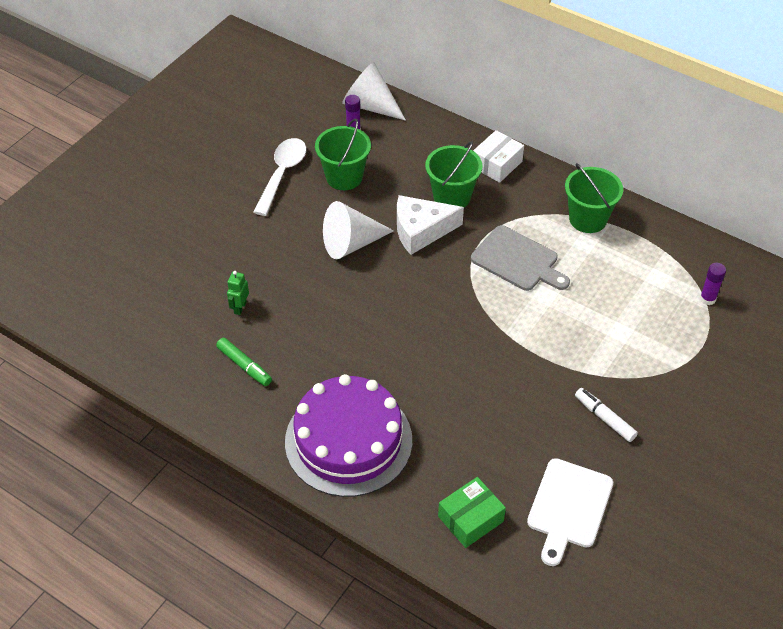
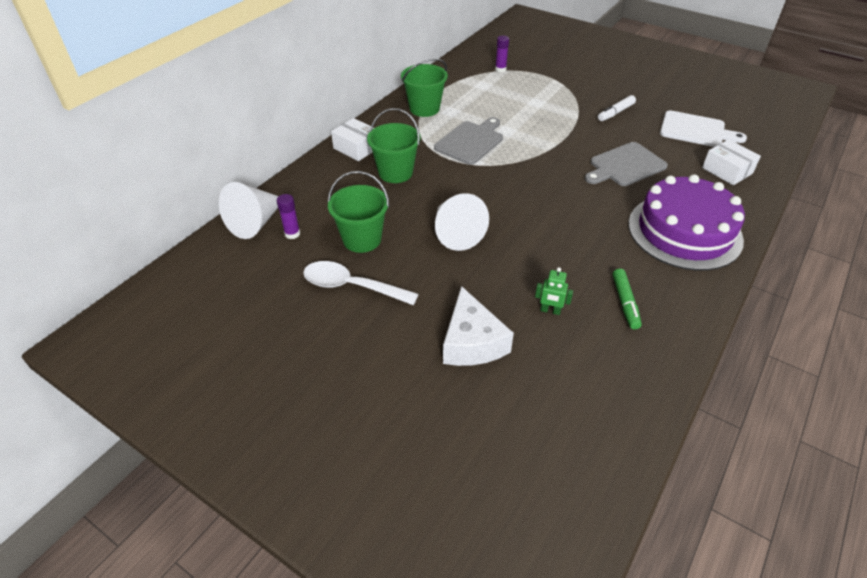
camera: 90 degrees left, 5 degrees down
(244, 366) = (625, 303): green marker -> green marker turned 135 degrees clockwise
(421, 231) = (438, 190): white cheese -> white cheese (472, 342)
(470, 519) = (727, 170): green box -> white box
(476, 407) = (625, 166): none -> grey cutting board

